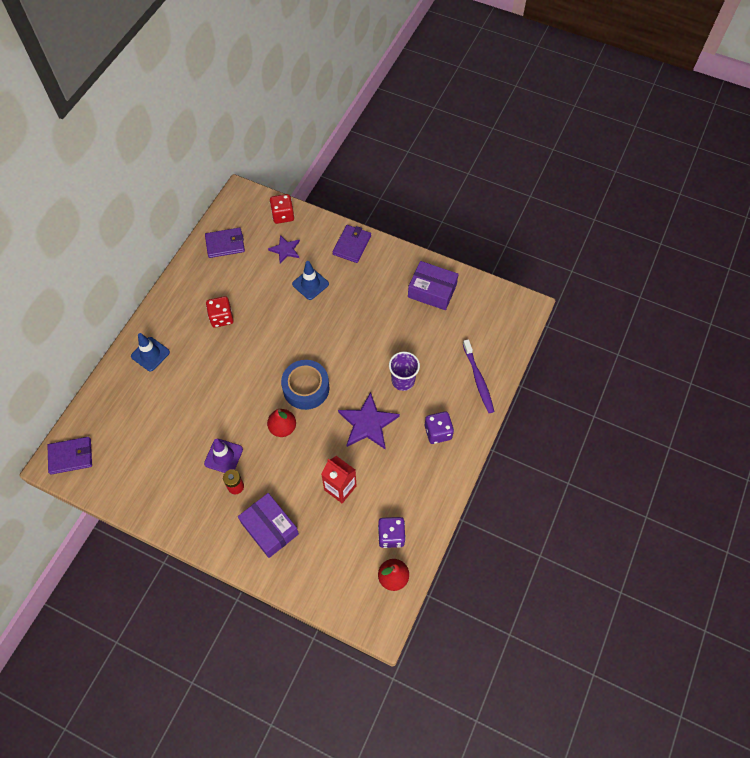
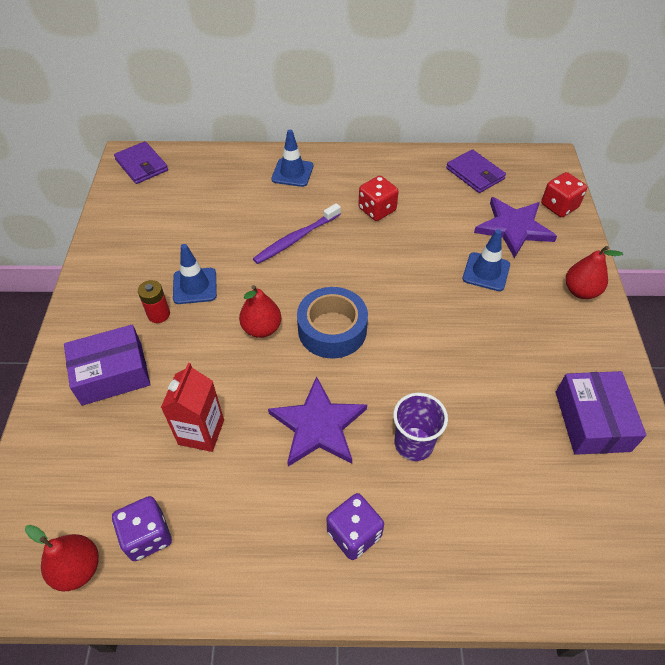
camera: 65 degrees right, 10 degrees down
(223, 456) = (195, 286): purple traffic cone -> blue traffic cone
(270, 528) = (112, 373): purple box -> purple box turned 45 degrees clockwise
(285, 250) = (513, 228): purple star -> purple star, size x1.69
(352, 245) = (580, 291): purple wallet -> red pear
(478, 380) = (485, 561): purple toothbrush -> purple toothbrush (295, 239)

